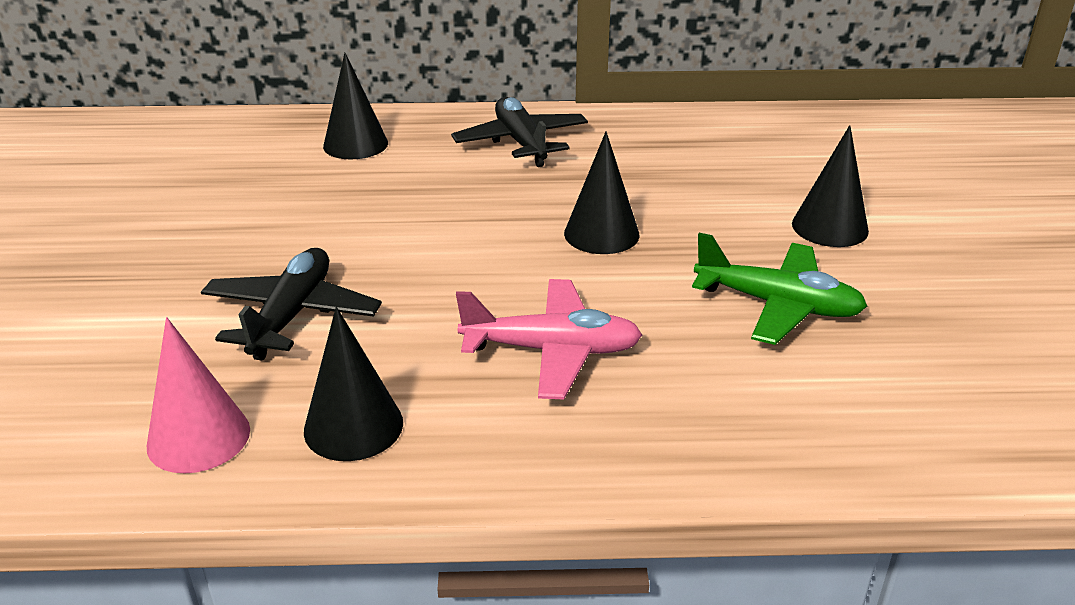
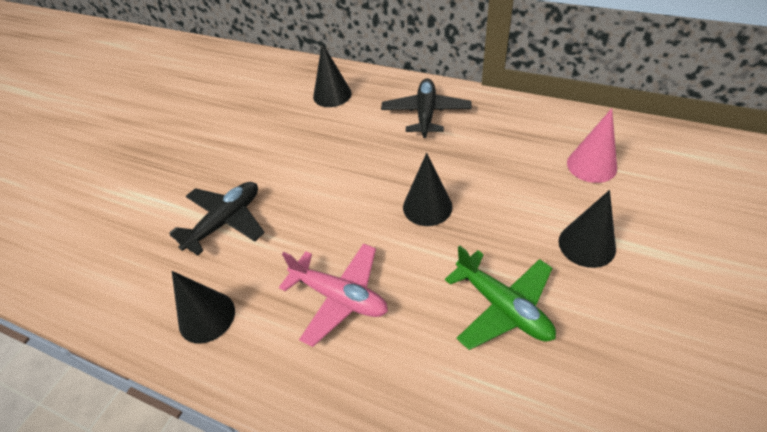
camera: 30 degrees right, 15 degrees up
(198, 437) = (136, 296): pink cone -> pink cone (591, 165)

